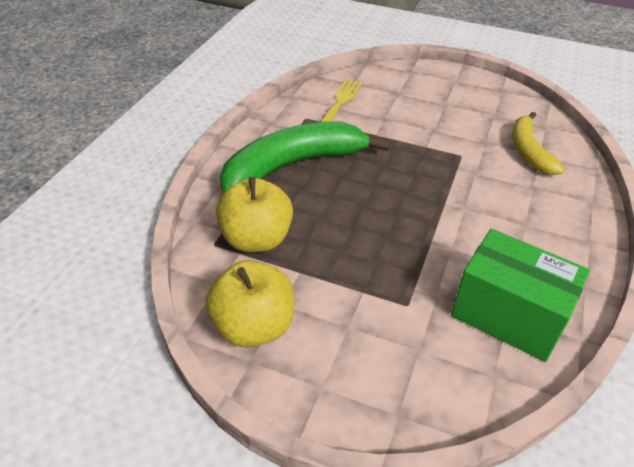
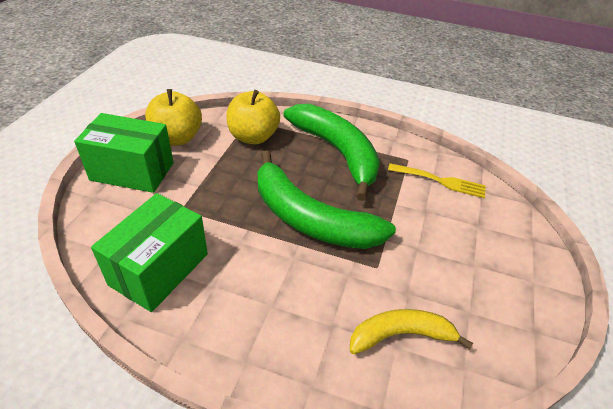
camera: 85 degrees right, 0 degrees up
(336, 373) = (132, 171): none -> green box
(406, 193) = (310, 218): none -> green banana

